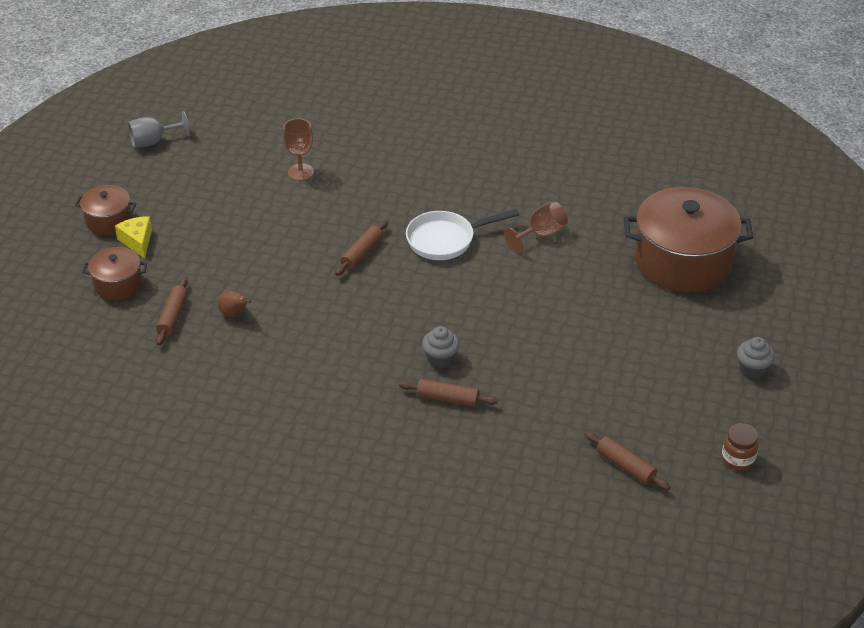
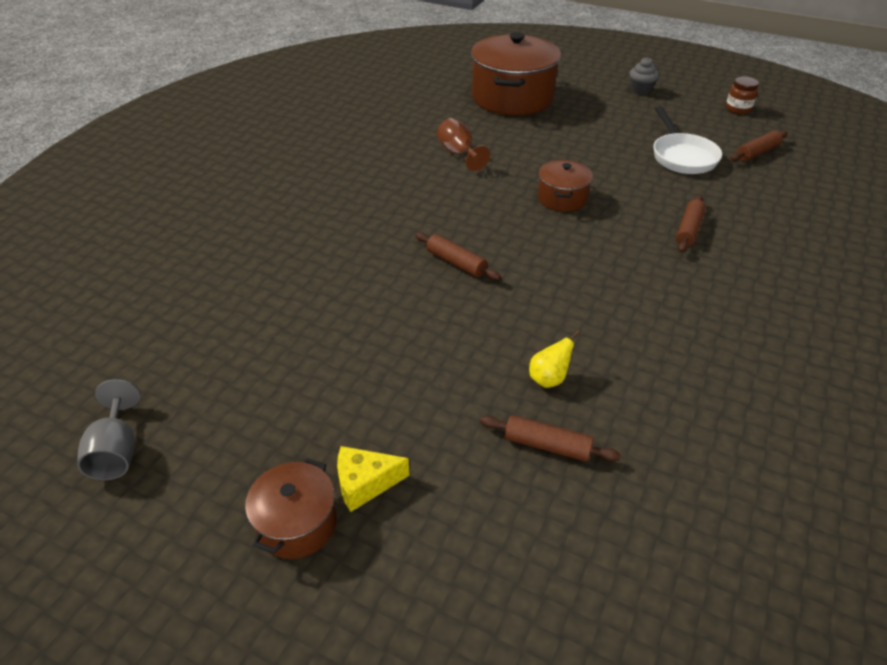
camera: 80 degrees left, 0 degrees up
(118, 284) = (463, 514): brown pot -> brown pot (562, 198)
(234, 314) = (549, 379): brown pear -> yellow pear
(300, 172) = (283, 298): brown goblet -> none
(440, 358) = (631, 228): grey cupcake -> none
(446, 240) = (450, 206): white pan -> white pan (682, 156)

